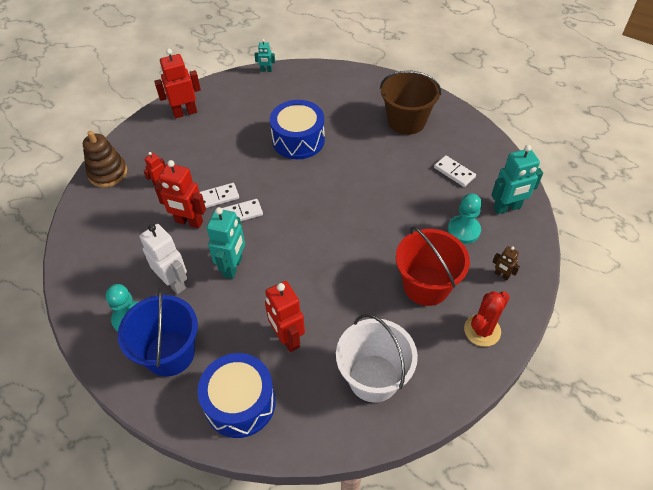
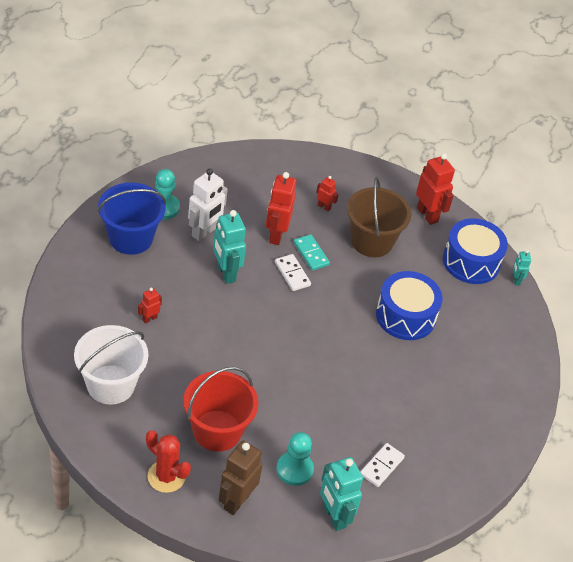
camera: 75 degrees right, 5 degrees down
(108, 173) = (329, 167): brown stacking toy -> none
(218, 197) = (311, 254): white domino -> turquoise domino
(233, 267) = (226, 273): turquoise robot -> turquoise robot turned 60 degrees clockwise
(240, 403) = (85, 289): blue drum -> blue drum (471, 262)
(287, 338) = (149, 318): red robot -> red robot, size x0.51
(406, 121) = (459, 421): brown bucket -> brown bucket (371, 241)
(501, 275) = (236, 501): brown robot -> brown robot, size x1.95

